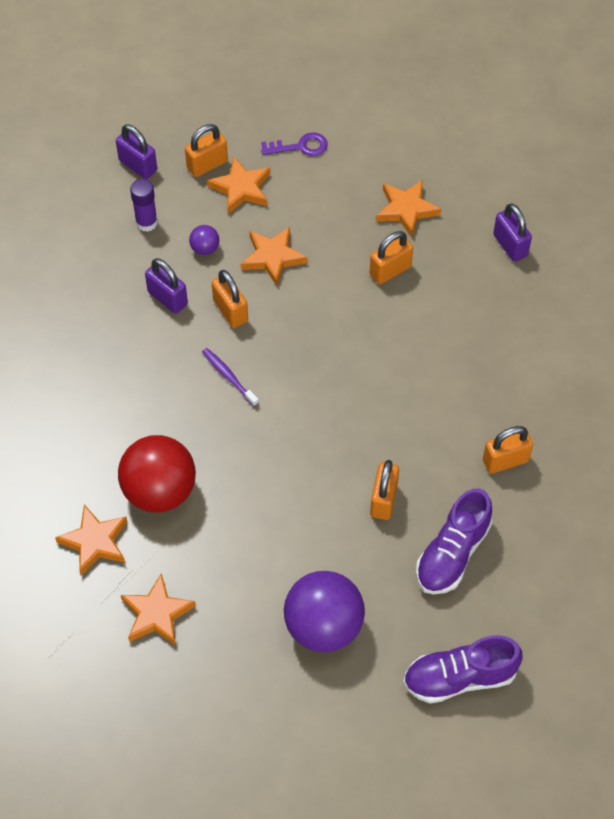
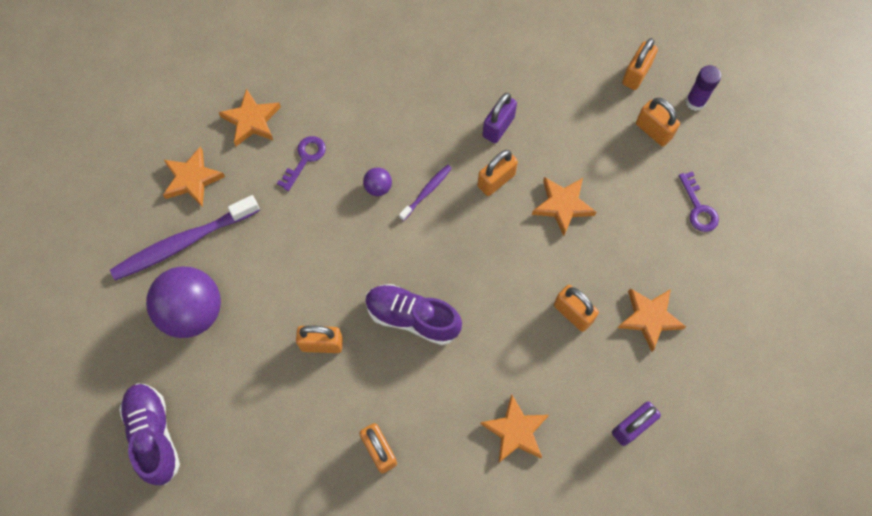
camera: 80 degrees right, 10 degrees up
(138, 165) = (636, 74): purple padlock -> orange padlock
(146, 222) = (575, 94): purple glue stick -> purple glue stick (695, 102)
(159, 491) = (305, 159): red ball -> purple key
(205, 248) = (558, 147): purple ball -> purple ball (378, 187)
(237, 630) = (183, 243): none -> purple toothbrush
(241, 188) = (634, 164): orange star -> orange star (515, 431)
(452, 553) = (275, 413): purple shoe -> purple shoe (412, 318)

